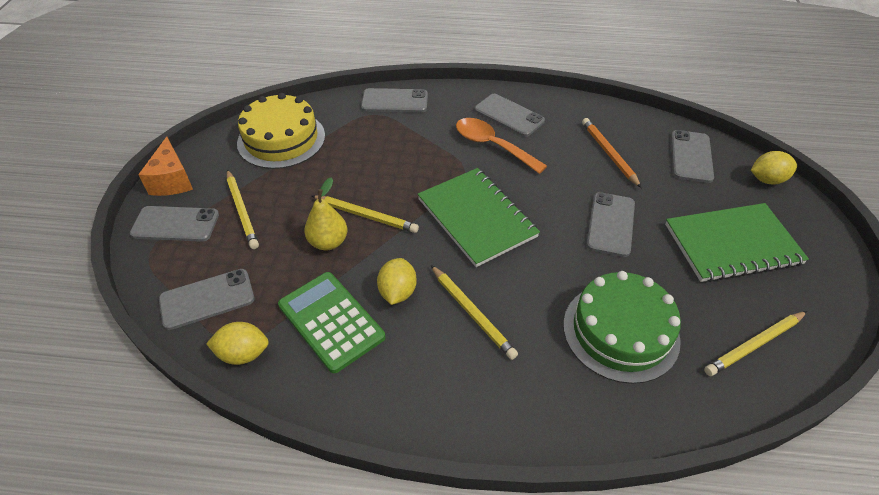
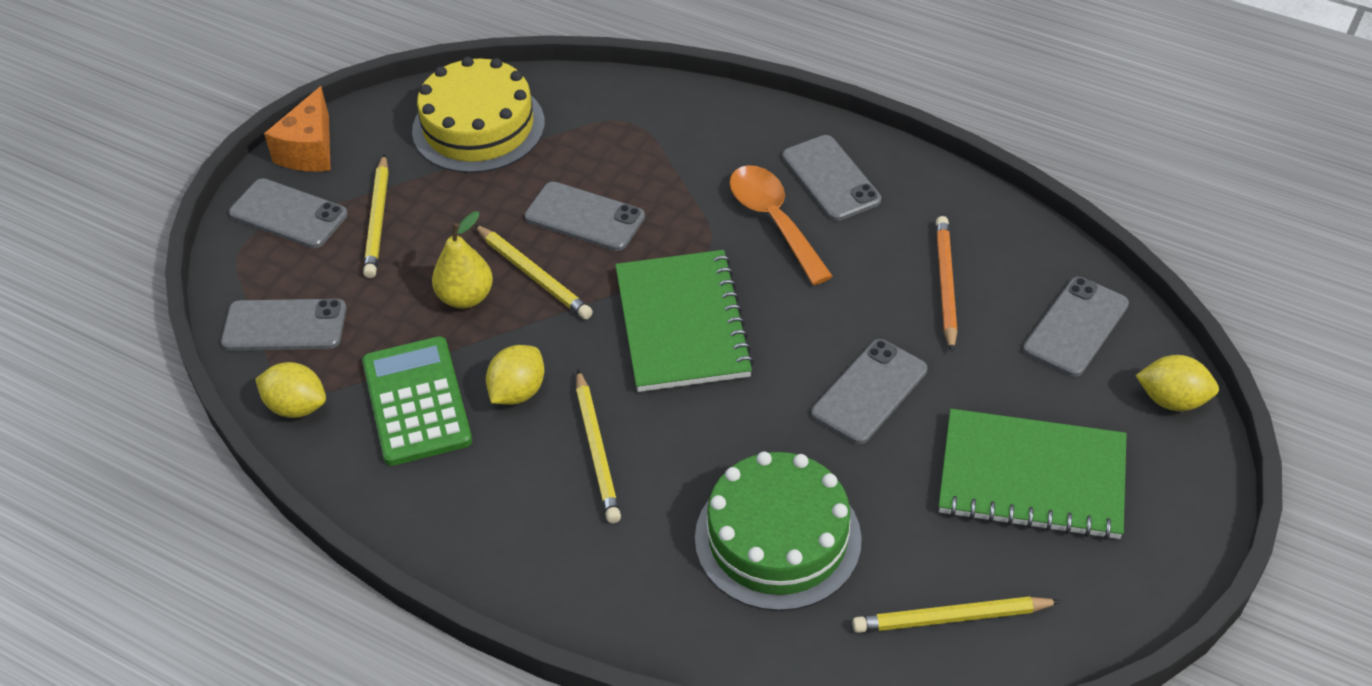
camera: 25 degrees right, 0 degrees up
(394, 101) = (671, 108): grey phone -> grey phone (584, 217)

